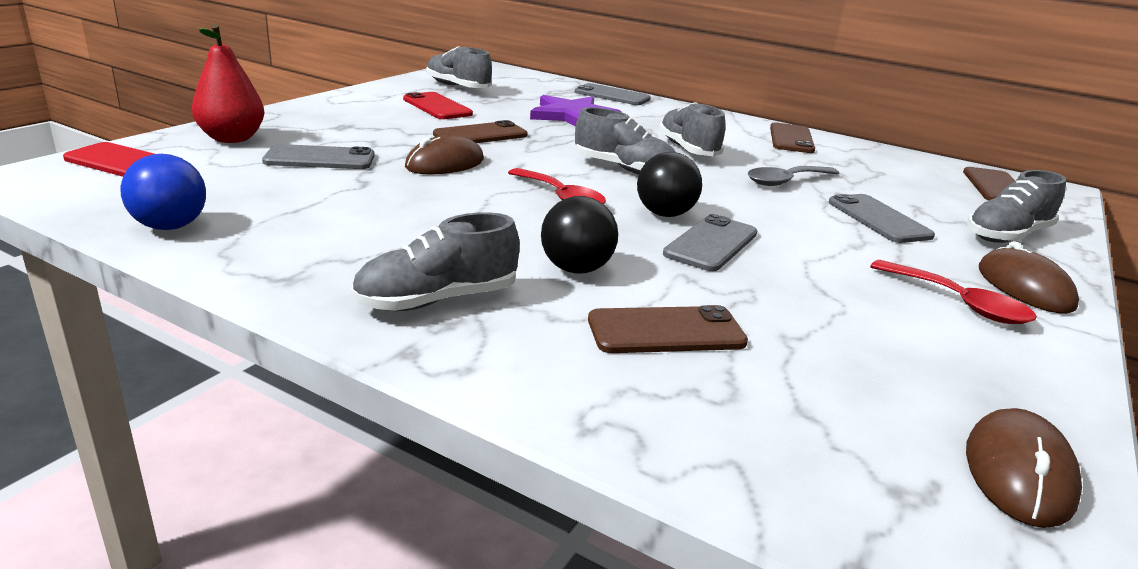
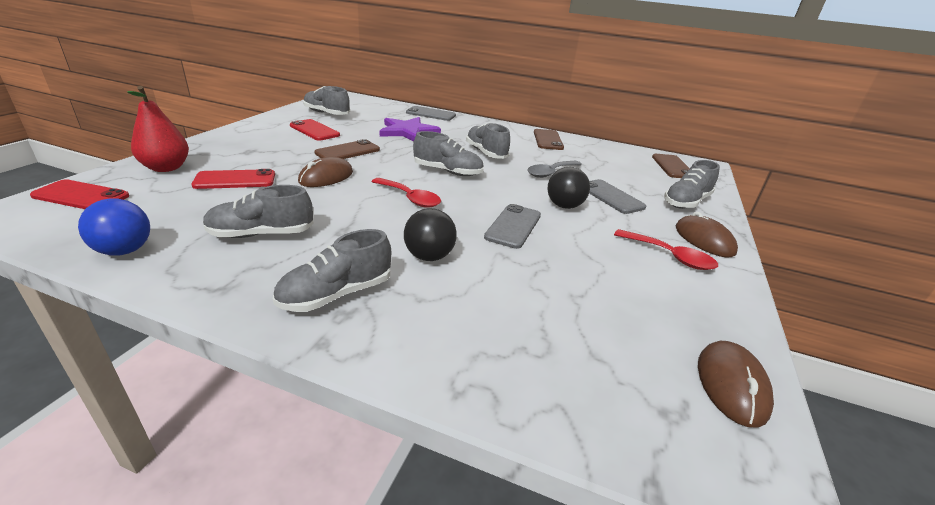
camera: 10 degrees left, 5 degrees up
(320, 158) = (235, 180): grey phone -> red phone
(346, 223) = (261, 234): none -> grey shoe
(665, 214) = (480, 205): black ball -> black ball (564, 206)
(666, 331) = (496, 301): brown phone -> none

